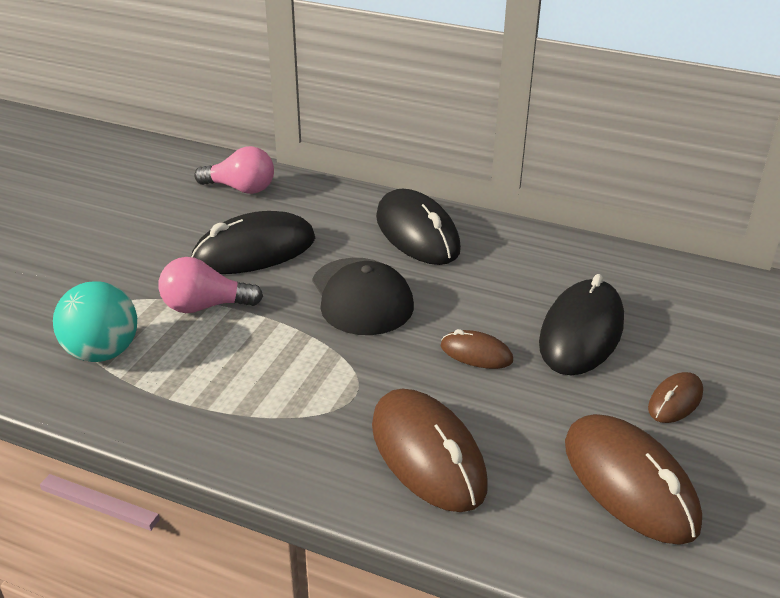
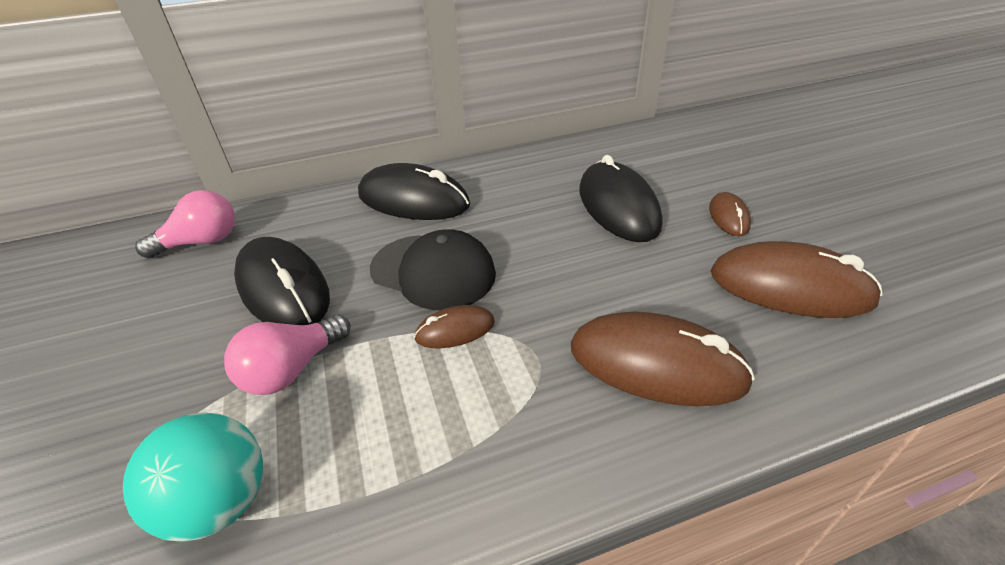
camera: 40 degrees left, 5 degrees up
(254, 251) = (283, 288): black mouse -> black mouse turned 60 degrees counterclockwise
(476, 353) = (576, 262): brown mouse -> brown mouse (455, 330)

